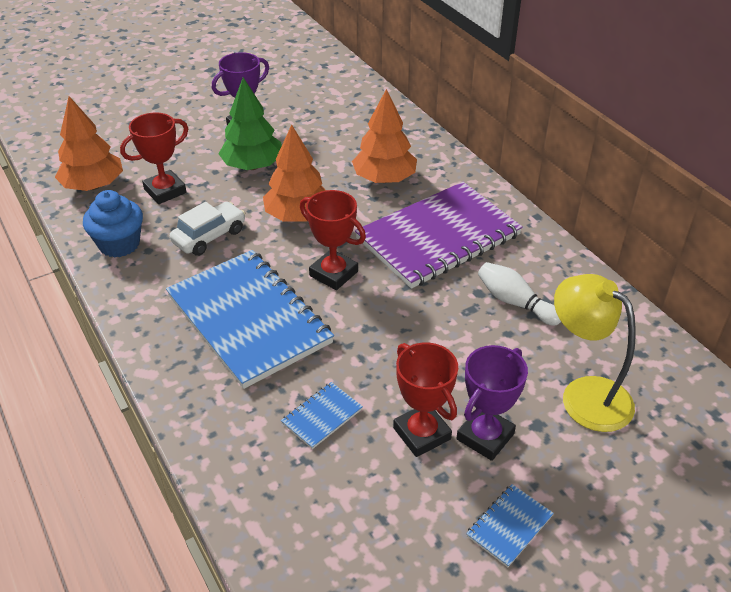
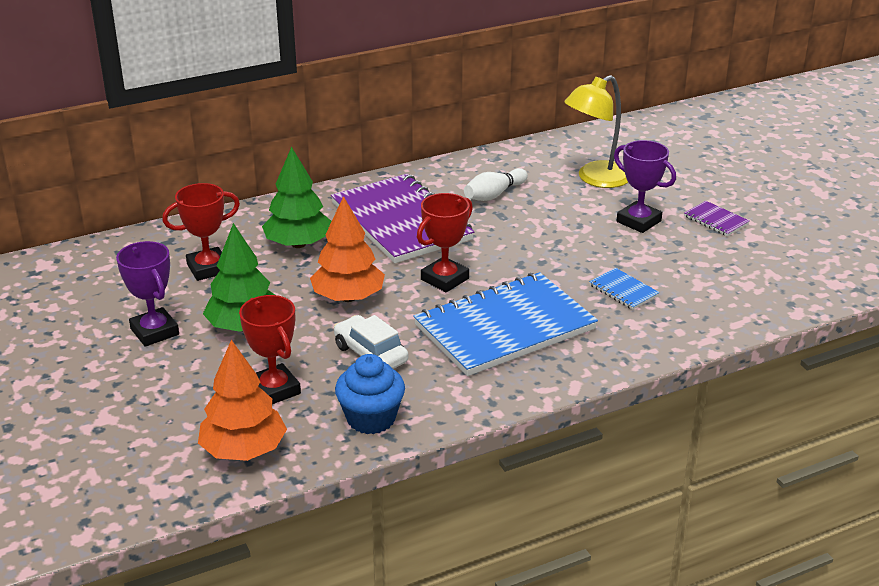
camera: 85 degrees left, 10 degrees down
(384, 179) = (298, 244): orange tree -> green tree
(422, 433) = (638, 247): red trophy -> red trophy (208, 268)
(509, 526) = (715, 220): blue notebook -> purple notebook

